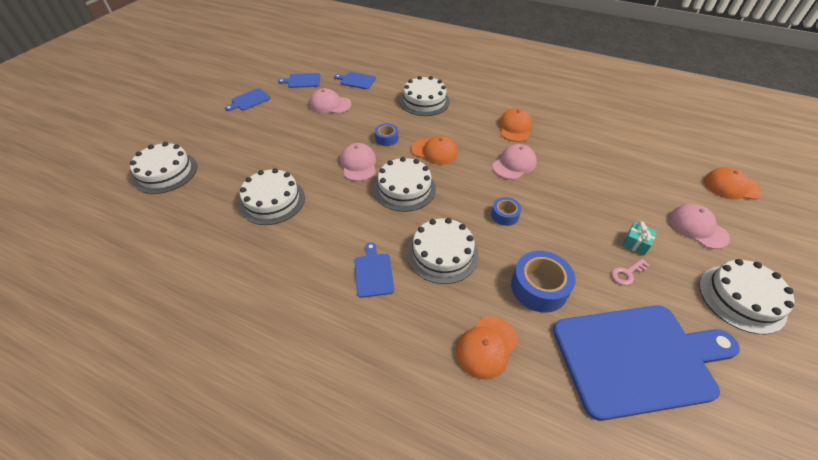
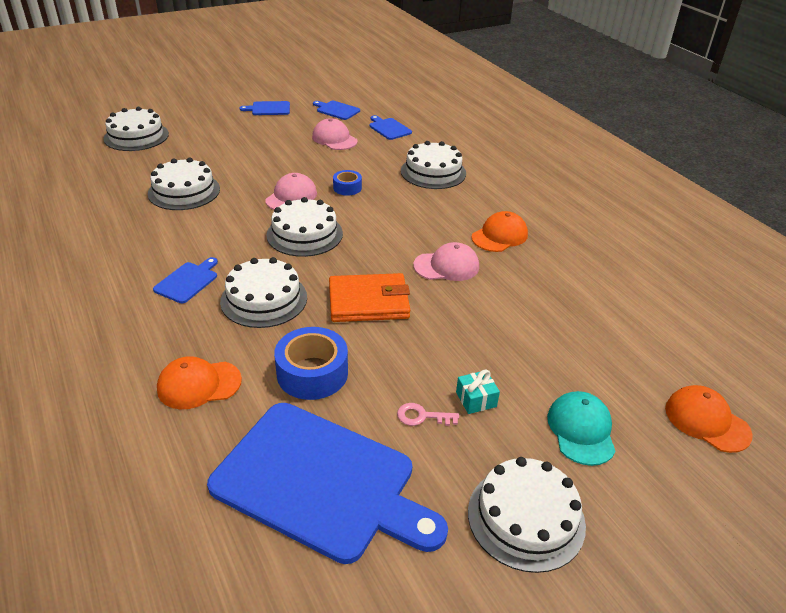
camera: 35 degrees right, 10 degrees down
(434, 151) = (378, 218): orange cap -> none
(505, 215) = (369, 302): blue tape -> orange wallet
(697, 228) = (581, 430): pink cap -> turquoise cap

